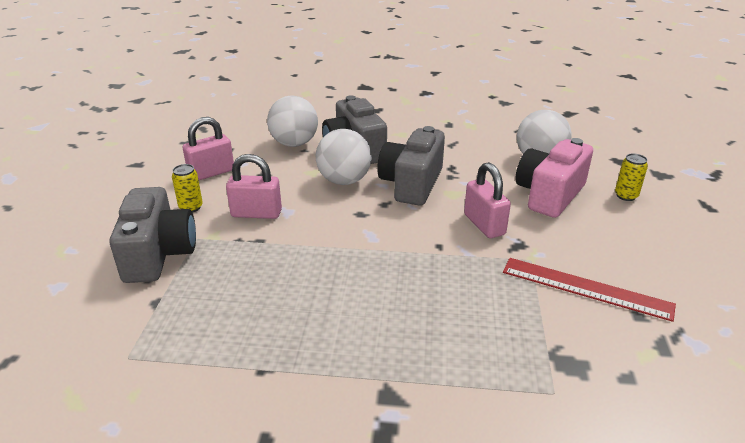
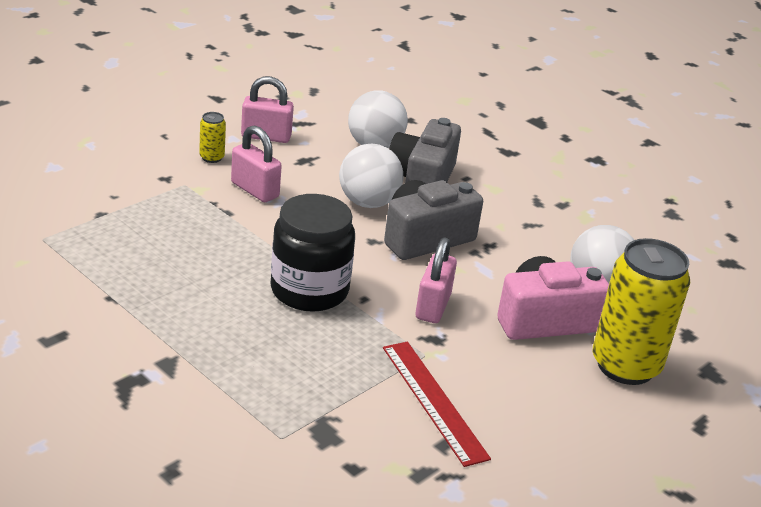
camera: 35 degrees right, 0 degrees up
(158, 254) = (143, 181): grey camera -> none
(398, 262) = (309, 290): none -> black jar
(626, 196) = (625, 366): yellow can -> yellow can, size x2.40

